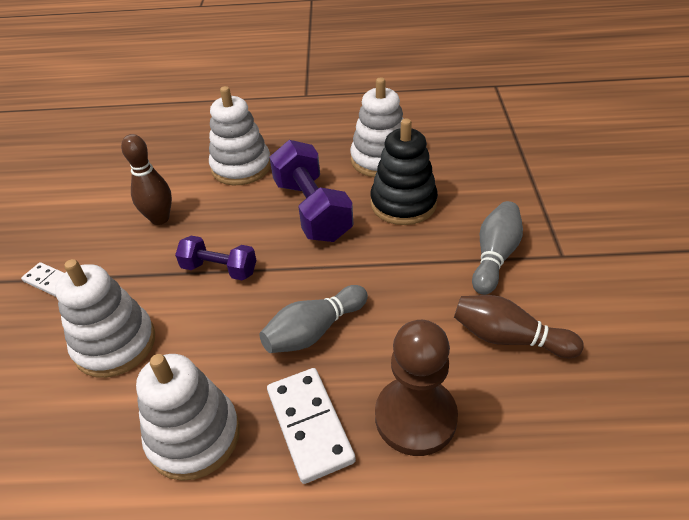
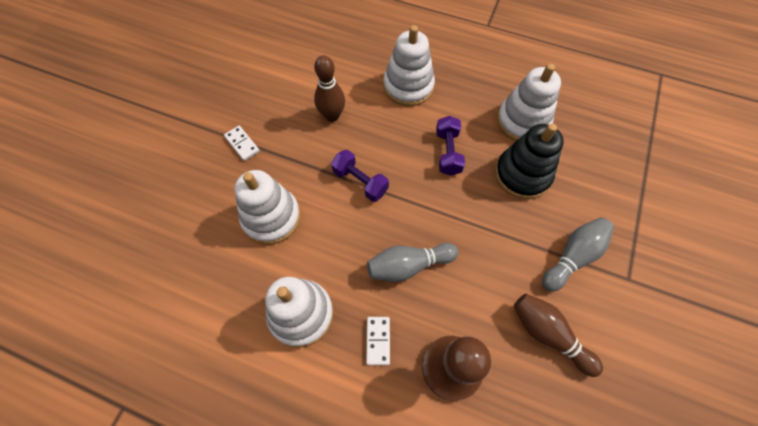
camera: 20 degrees right, 20 degrees up
(310, 425) = (378, 340): white domino -> white domino, size x0.58
(312, 210) = (448, 152): purple dumbbell -> purple dumbbell, size x0.59

